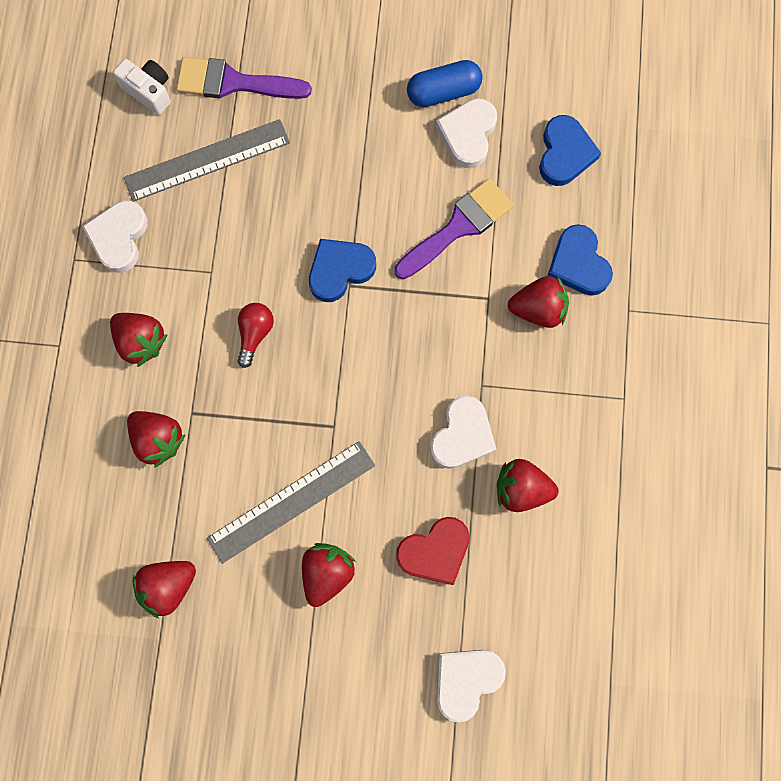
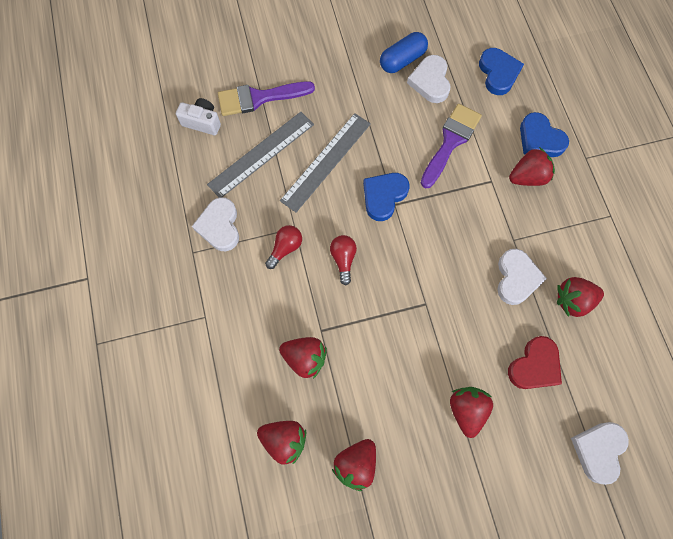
camera: 20 degrees left, 5 degrees down
(141, 342) = (264, 293): red strawberry -> red strawberry (284, 440)
(189, 294) = (285, 248): none -> red light bulb
(291, 501) = (419, 367): grey ruler -> grey ruler (326, 161)

